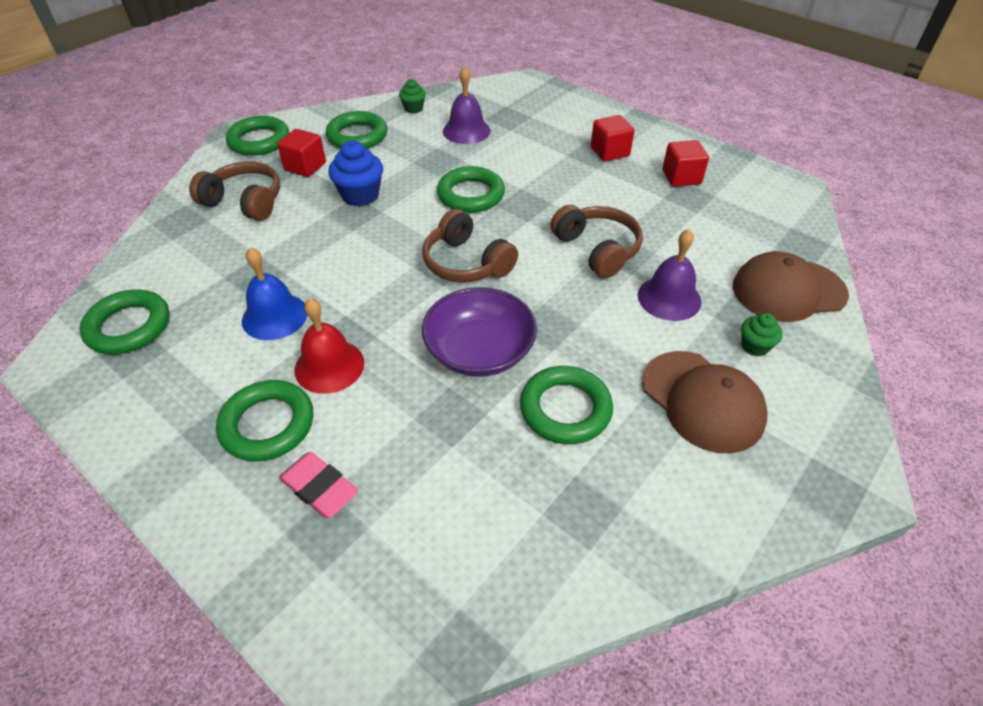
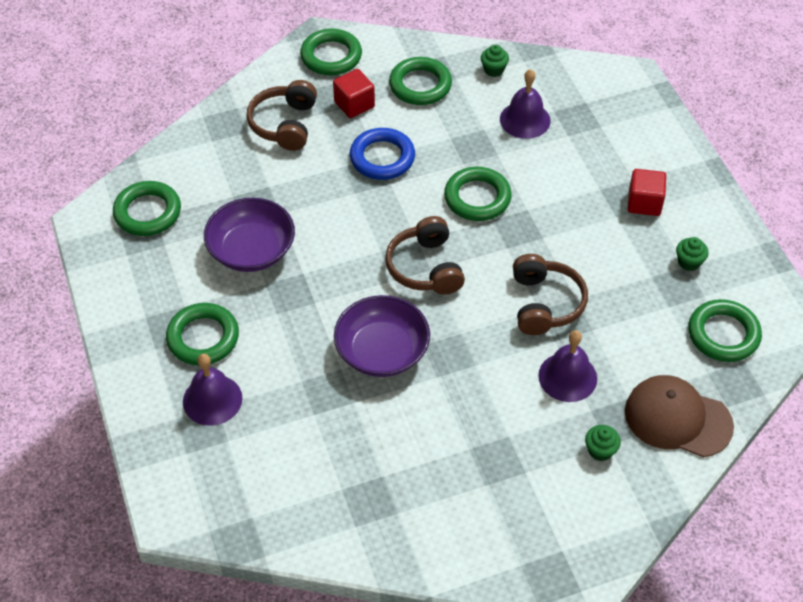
camera: 30 degrees right, 5 degrees up
(245, 202) = (285, 124): brown headphones -> brown headphones turned 135 degrees counterclockwise
(274, 316) = (251, 250): blue bell -> purple bowl
(319, 488) = (212, 399): pink eraser -> purple bell
(329, 366) = (267, 311): red bell -> none
(360, 195) = (382, 158): blue cupcake -> blue ring
(565, 409) = (411, 427): green ring -> green ring (723, 334)
(681, 177) = (689, 262): red cube -> green cupcake
(702, 401) = (518, 471): brown cap -> none

